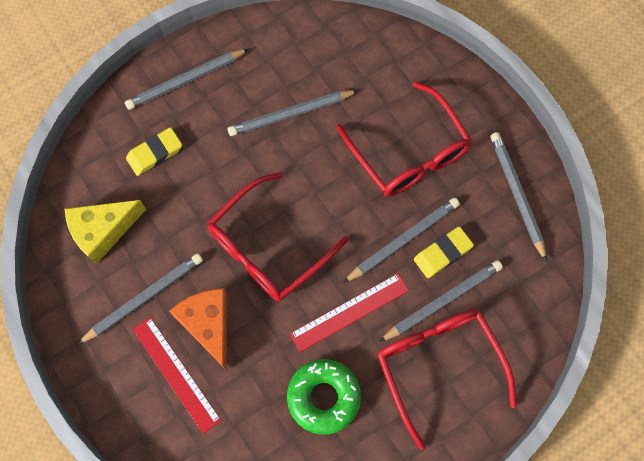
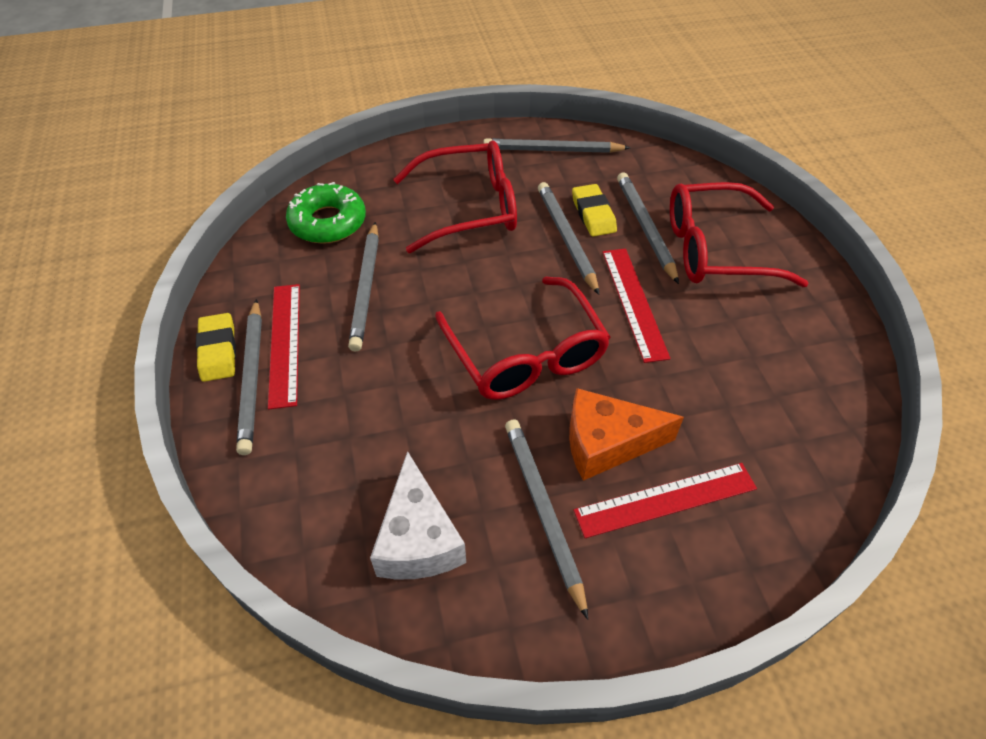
camera: 70 degrees left, 20 degrees down
(103, 231) = (418, 538): yellow cheese -> white cheese
(155, 153) = (334, 440): yellow eraser -> yellow eraser (218, 350)
(221, 85) = (284, 343): none -> red ruler
(323, 397) = (731, 352): green donut -> green donut (328, 222)

